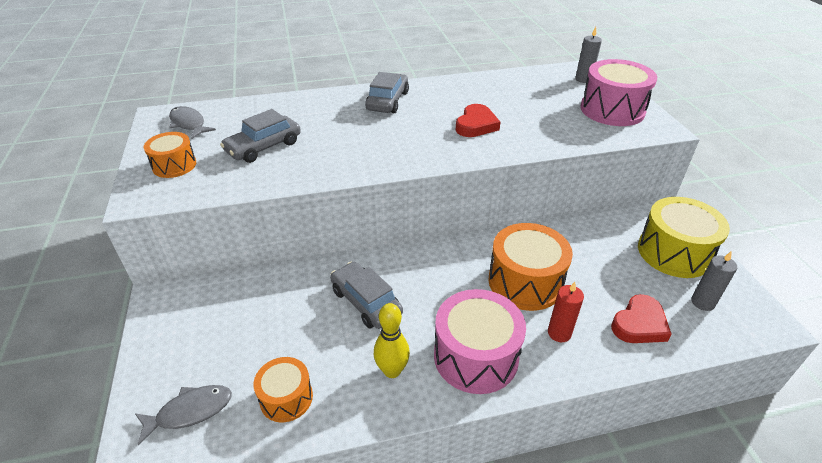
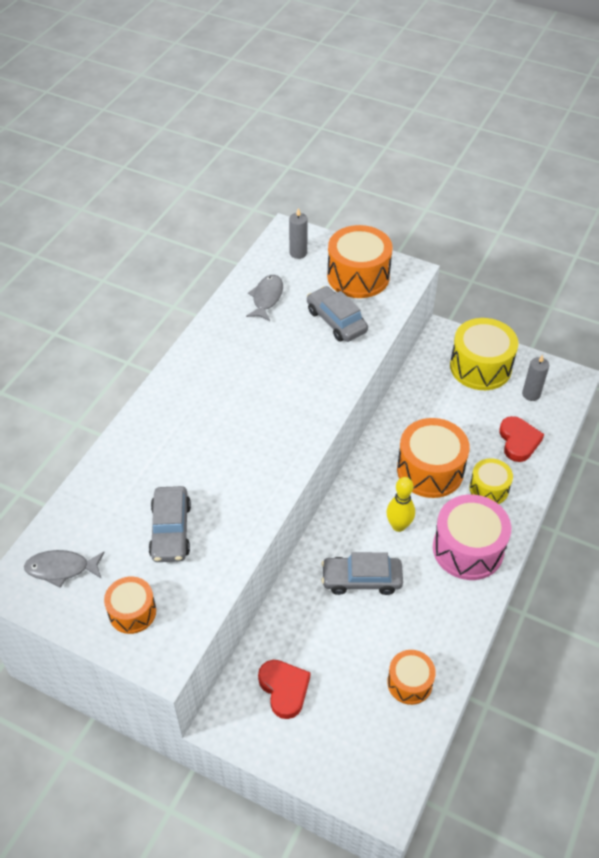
camera: 50 degrees left, 10 degrees up
(190, 411) = (372, 751): grey fish -> grey fish (266, 298)
(388, 101) = (188, 399): grey car -> grey car (336, 321)
(392, 370) = (439, 605): yellow bowling pin -> yellow bowling pin (398, 526)
(476, 125) = (290, 369): red heart -> red heart (284, 689)
(559, 333) = (489, 488): red candle -> yellow drum
(612, 110) = (358, 276): pink drum -> orange drum

